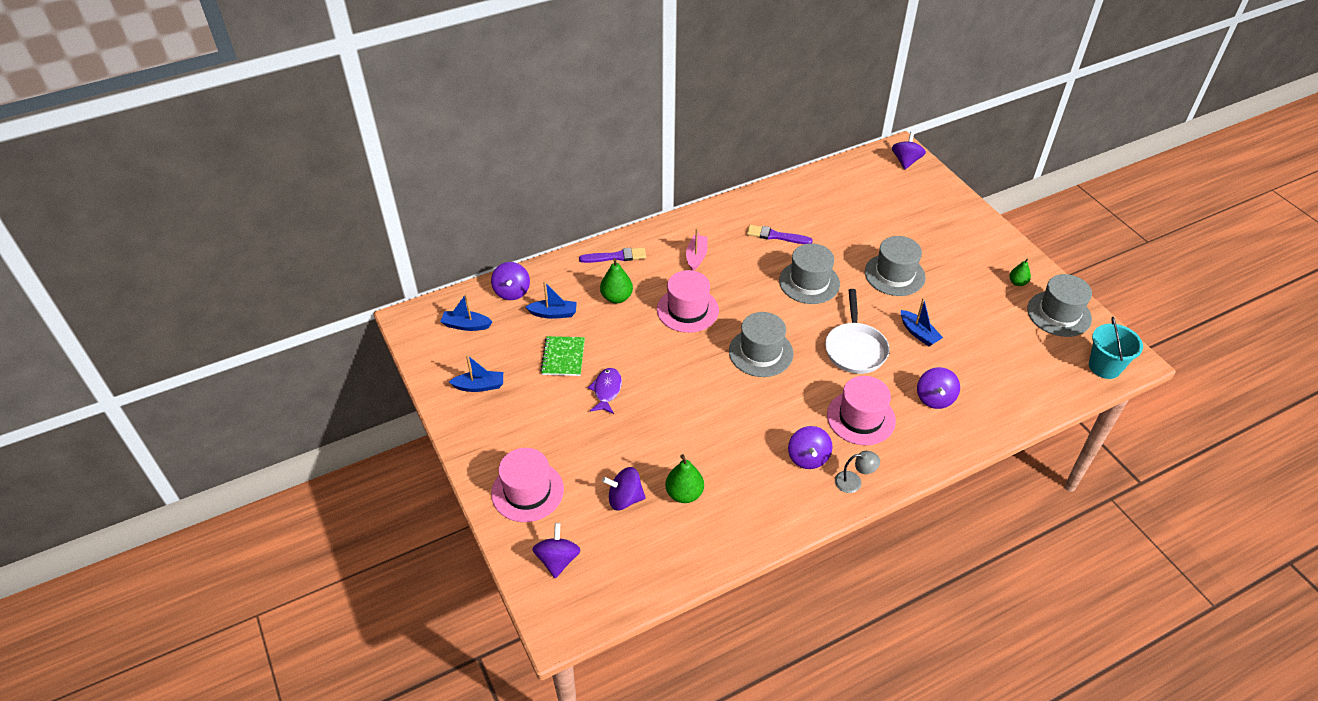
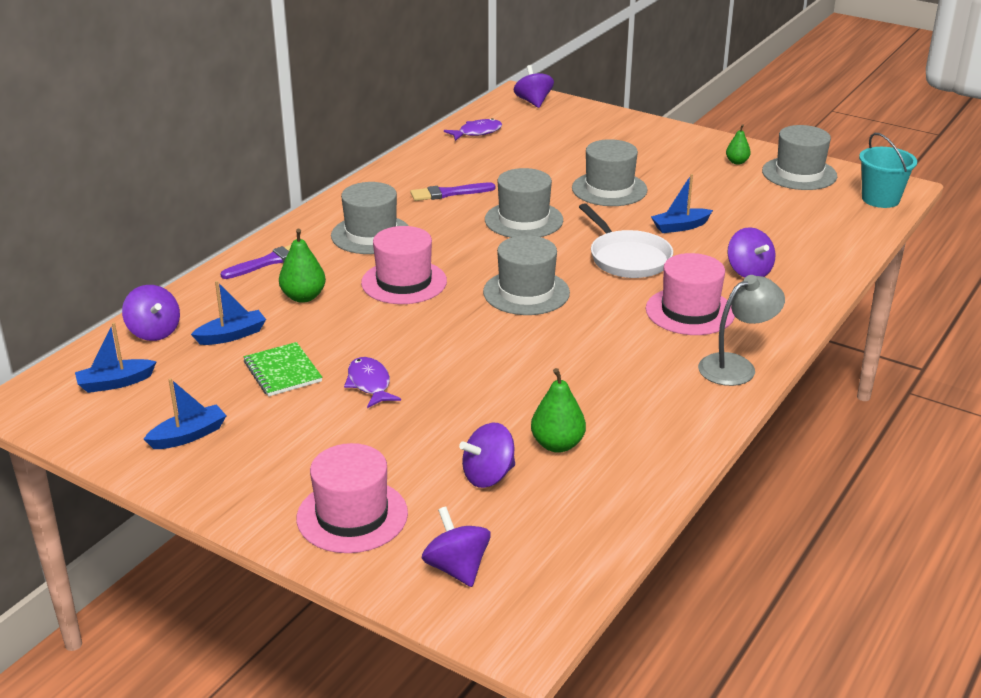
camera: 30 degrees left, 15 degrees down
(696, 257) = (371, 235): pink boat -> grey hat
(808, 457) = (667, 363): purple spinning top -> none
(839, 180) = (477, 132): none -> purple fish
(854, 482) = (736, 366): grey lamp -> grey lamp, size x1.60
(918, 333) = (680, 227): blue boat -> blue boat turned 135 degrees clockwise

